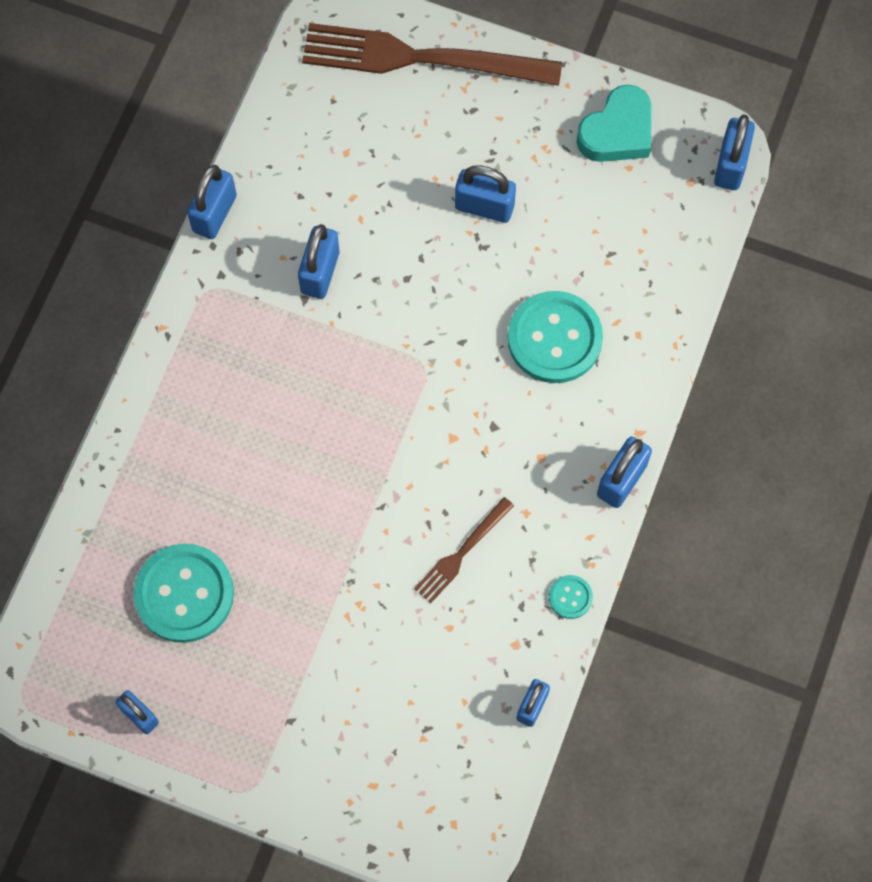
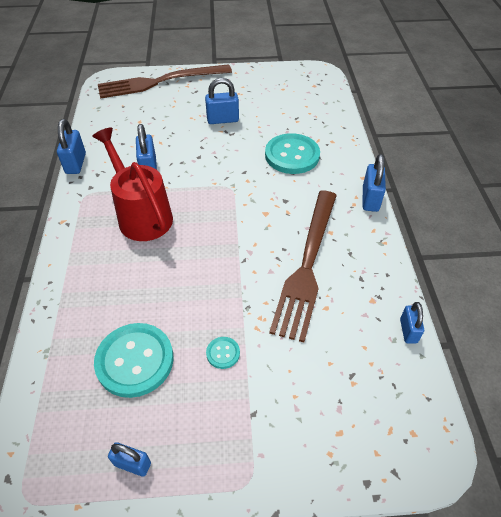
camera: 25 degrees left, 20 degrees down
(275, 363) = (141, 214): none -> red watering can
(461, 553) = (307, 265): brown fork -> brown fork, size x2.14
(570, 597) = (385, 263): turquoise button -> turquoise button (223, 353)
(617, 131) = (269, 79): turquoise heart -> none
(730, 165) = (327, 76): blue padlock -> none

